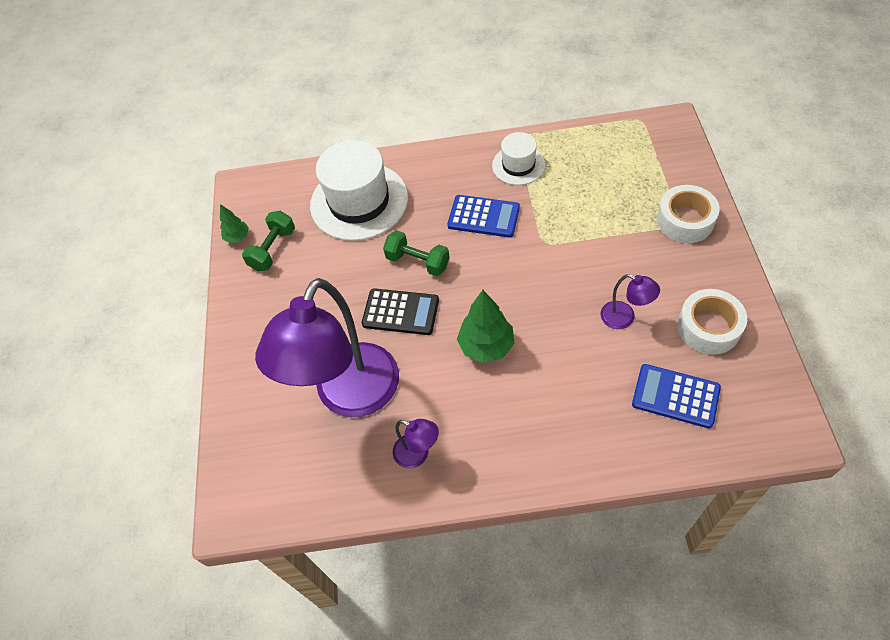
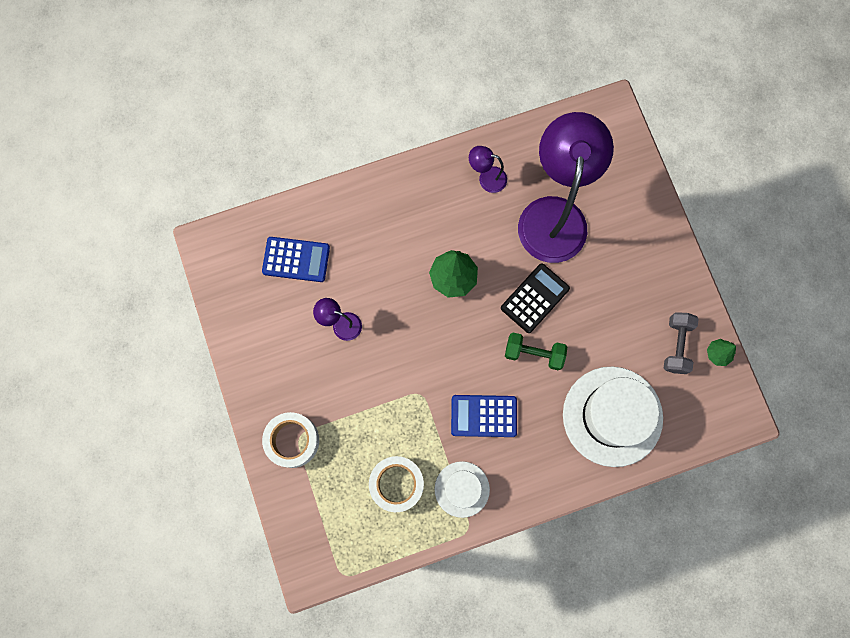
camera: 160 degrees right, 20 degrees up
(273, 249) = (676, 345): green dumbbell -> grey dumbbell
(400, 312) = (535, 298): black calculator -> black calculator turned 135 degrees clockwise
(708, 327) = (270, 327): white tape -> white tape (396, 484)

